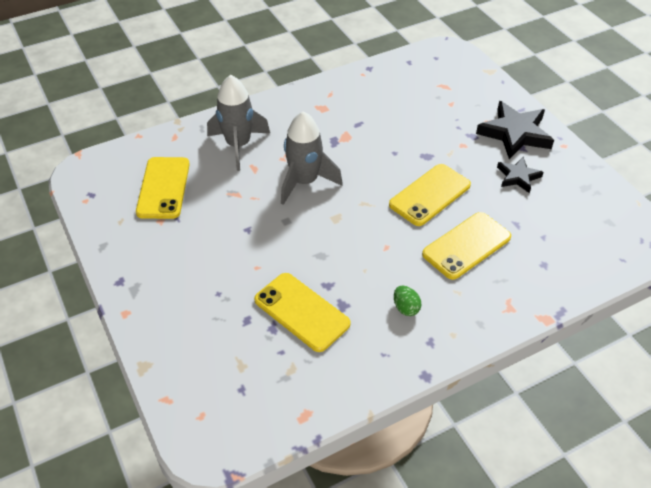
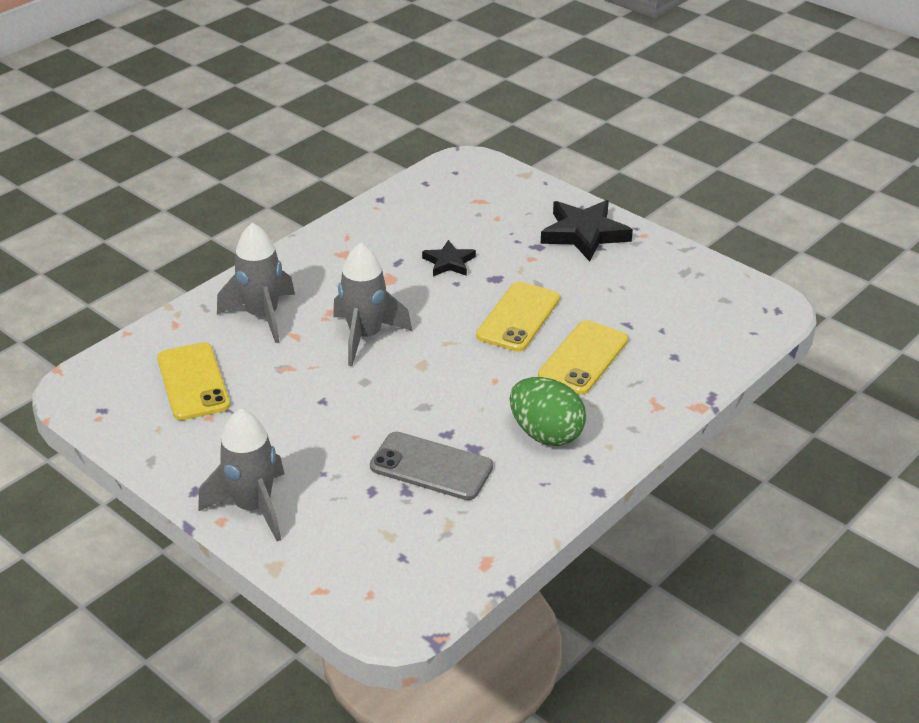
camera: 20 degrees left, 10 degrees down
(153, 308) = (253, 507): none -> grey rocket
(301, 312) = (431, 467): yellow phone -> grey phone
(406, 308) = (546, 434): green egg -> green egg, size x2.10
(518, 177) = (608, 277): black star -> black star (449, 262)

